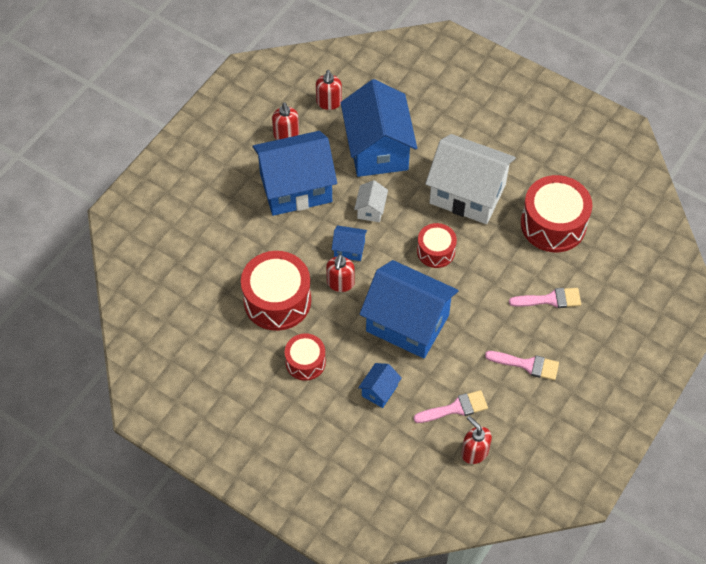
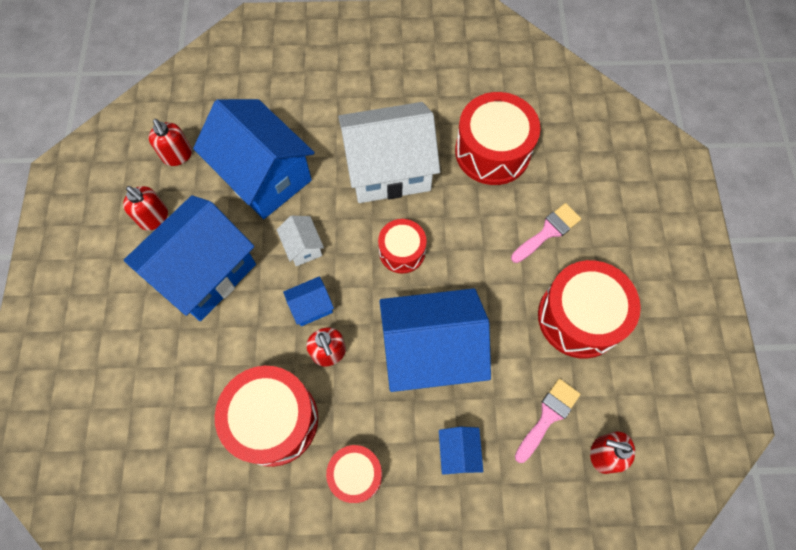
camera: 35 degrees left, 10 degrees up
(527, 365) = (579, 317): pink brush -> red drum

